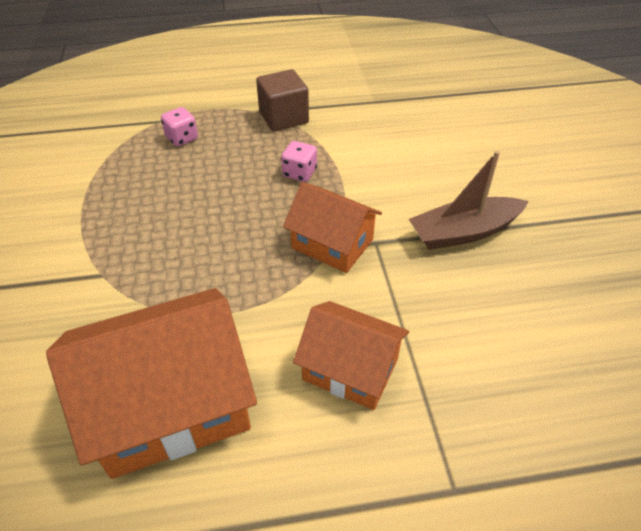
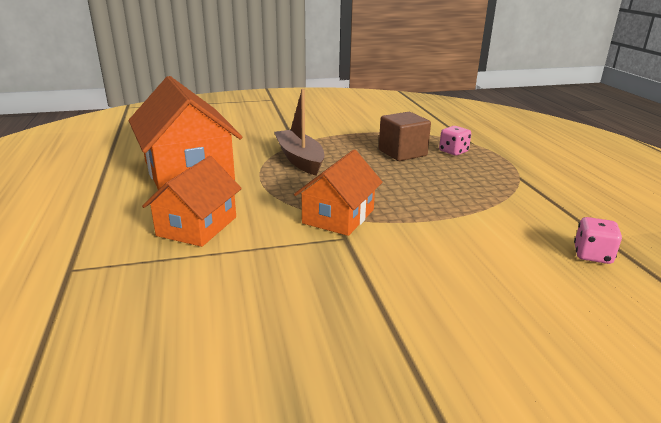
camera: 85 degrees right, 20 degrees down
(283, 117) = (519, 188): brown cube -> brown cube (402, 153)
(299, 173) = (433, 199): pink dice -> pink dice (592, 255)
(463, 232) = (373, 293): brown boat -> brown boat (300, 159)

